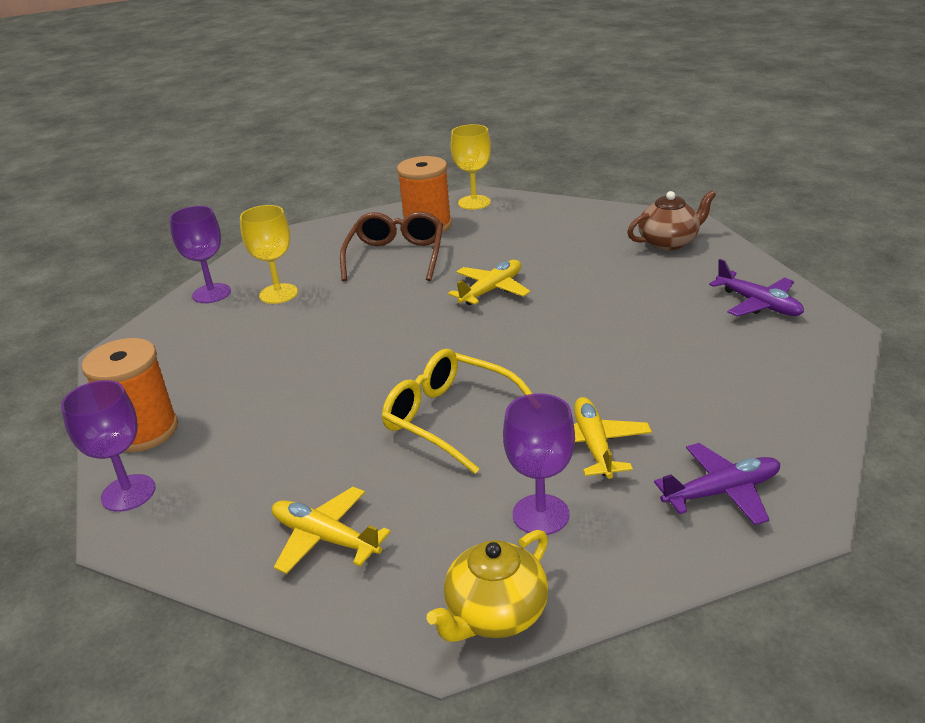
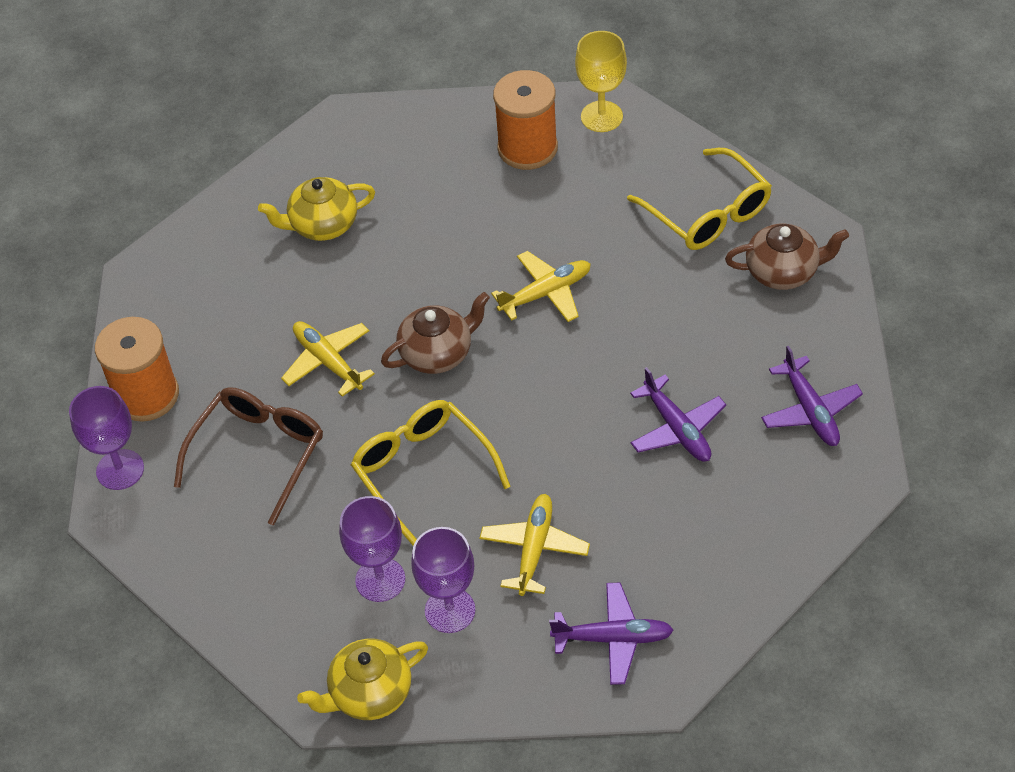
camera: 20 degrees right, 20 degrees up
(211, 293) = (254, 201): purple goblet -> purple goblet (380, 580)
(278, 294) = (322, 225): yellow goblet -> yellow teapot
(325, 538) = (267, 575): yellow plane -> yellow plane (328, 361)
(396, 256) = (469, 198): brown glasses -> brown glasses (258, 453)
(419, 342) = (437, 353): none -> brown teapot
(588, 227) = (708, 213): none -> yellow glasses
(660, 338) = (677, 429): none -> purple plane

